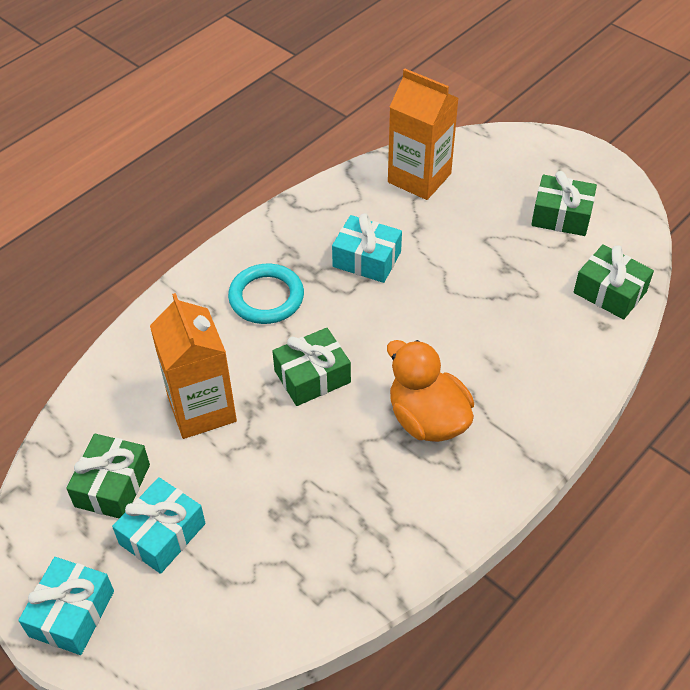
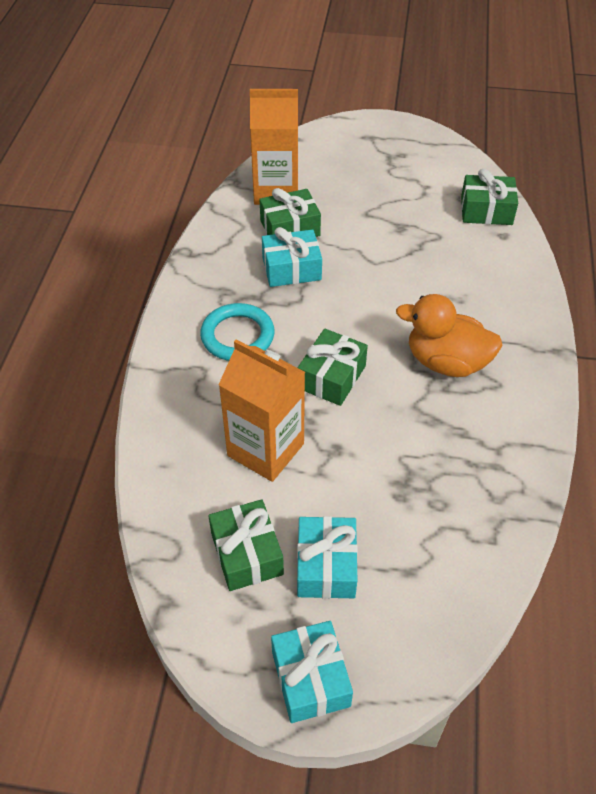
camera: 35 degrees left, 0 degrees up
(561, 216) = (405, 173): green gift -> green gift (290, 228)

